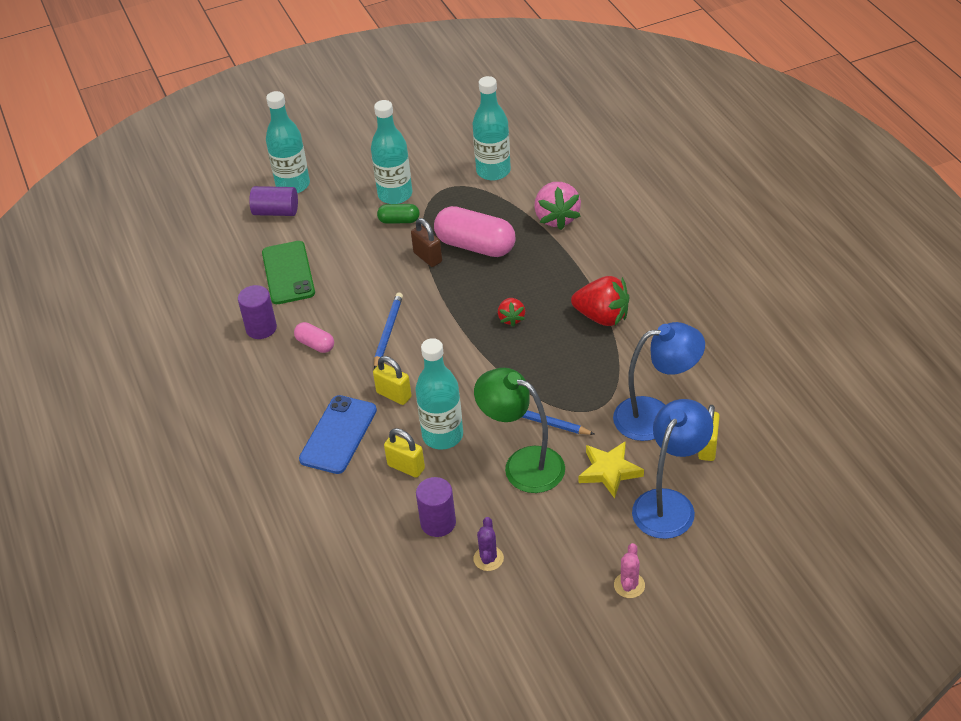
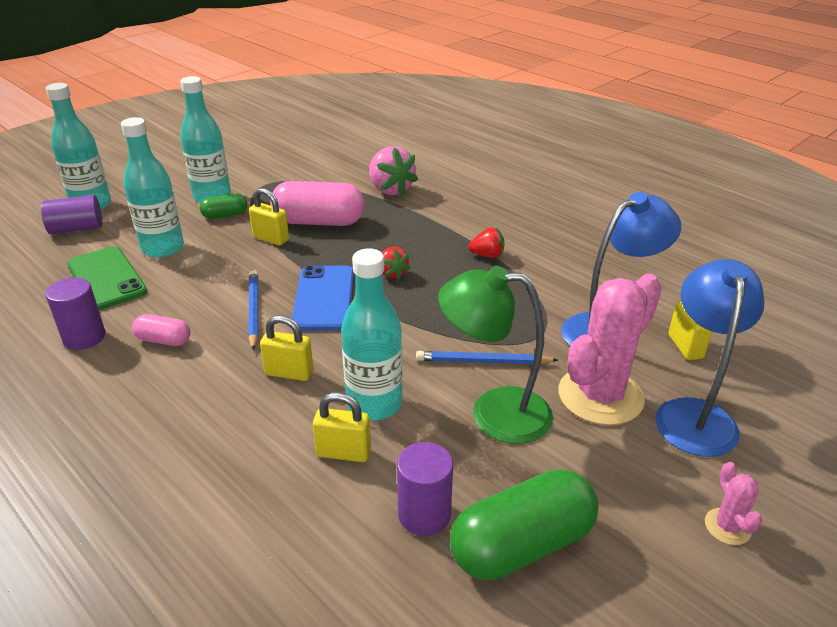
camera: 25 degrees left, 10 degrees down
(338, 434) = (231, 435): blue phone -> blue phone (324, 298)
(427, 257) = (271, 239): brown padlock -> yellow padlock
(488, 558) = (521, 545): purple cactus -> green capsule
(493, 171) = (307, 167): turquoise bottle -> turquoise bottle (163, 248)
(602, 317) = (487, 255): red strawberry -> red strawberry, size x0.56
(609, 471) = (600, 396): yellow star -> pink cactus

